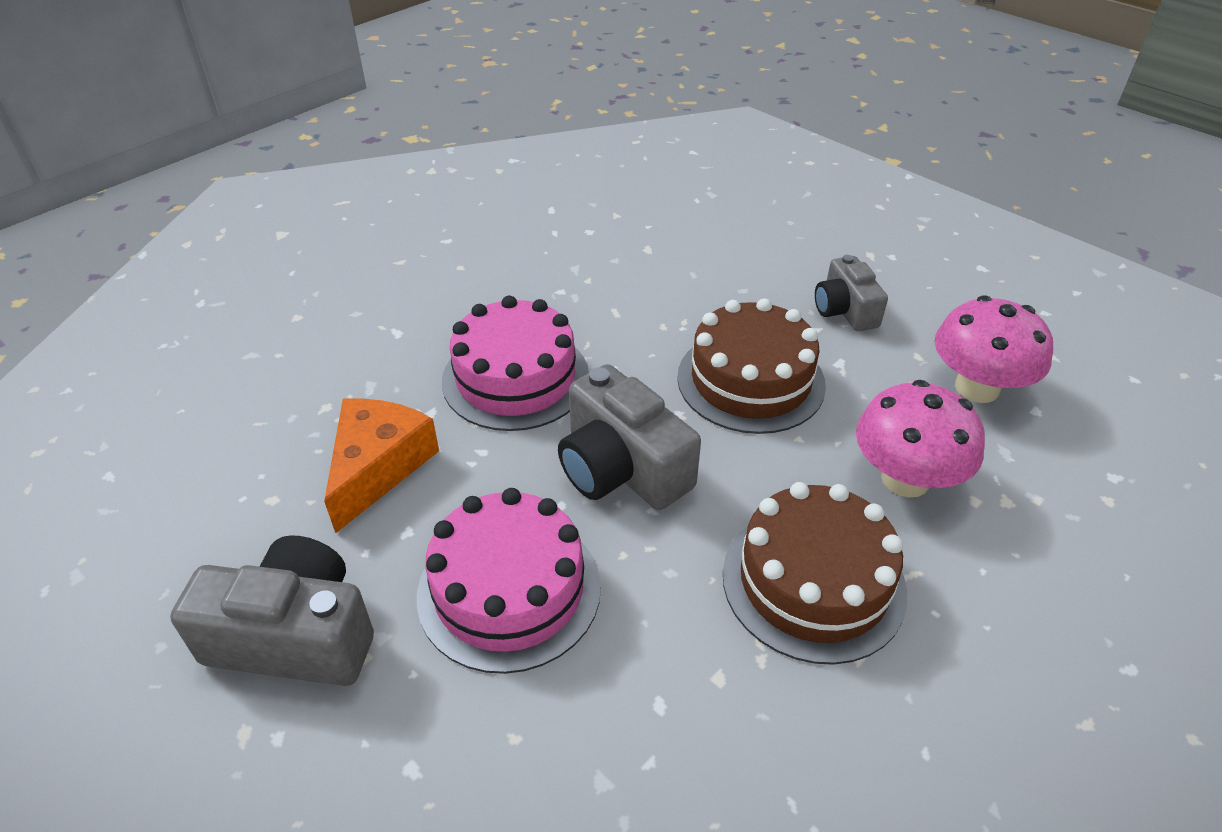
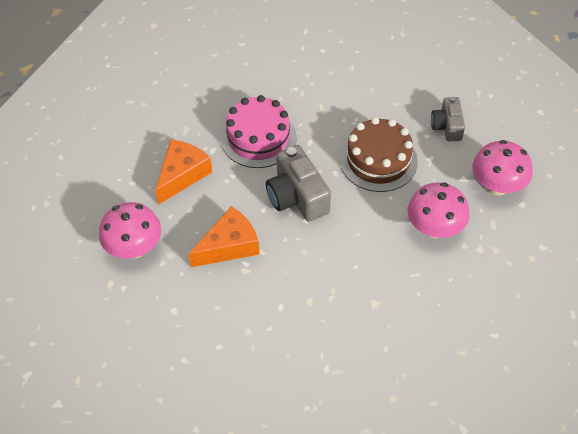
camera: 15 degrees right, 10 degrees up
(294, 636) = (135, 248): grey camera -> pink mushroom
(509, 590) = (229, 245): pink cake -> orange cheese
(813, 582) = (367, 269): brown cake -> none

